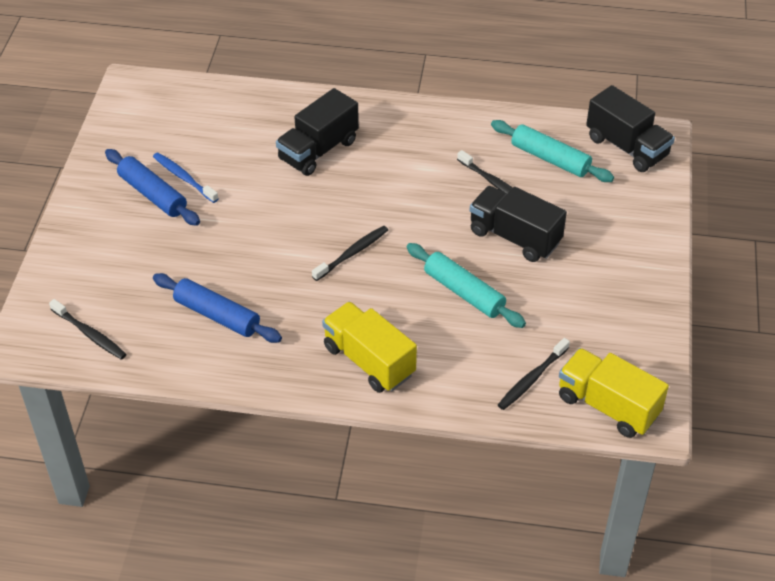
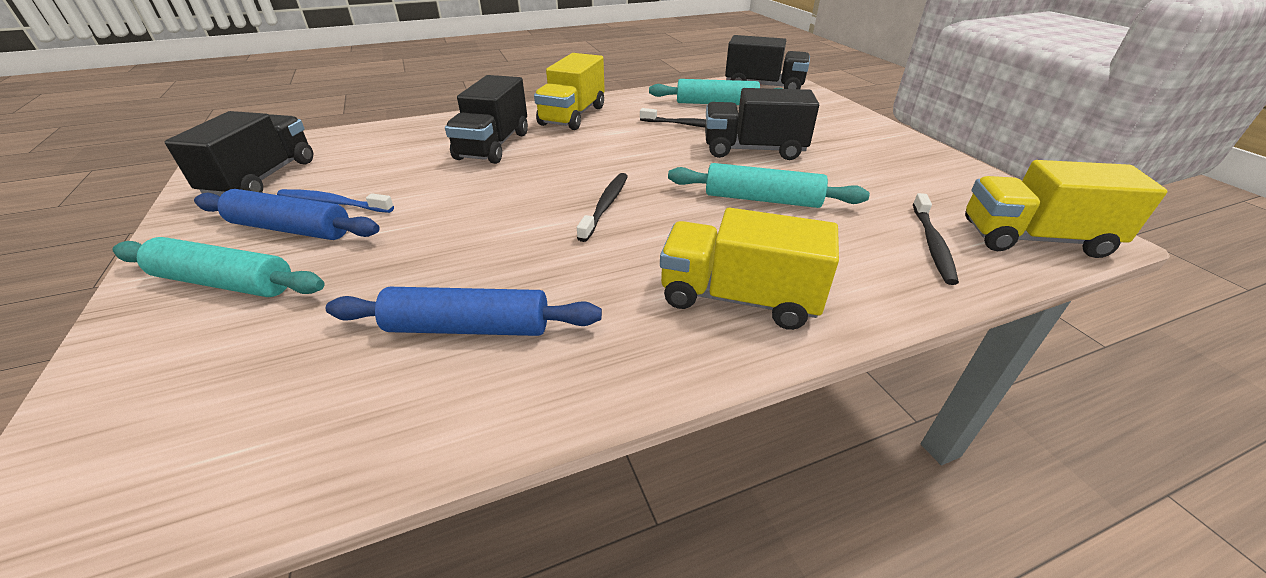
camera: 30 degrees left, 10 degrees down
(89, 334) = (213, 453): black toothbrush -> none
(109, 228) = (224, 282): none -> turquoise rolling pin
(148, 130) = (263, 178): none -> black truck
(407, 130) = (573, 116): none -> yellow truck

